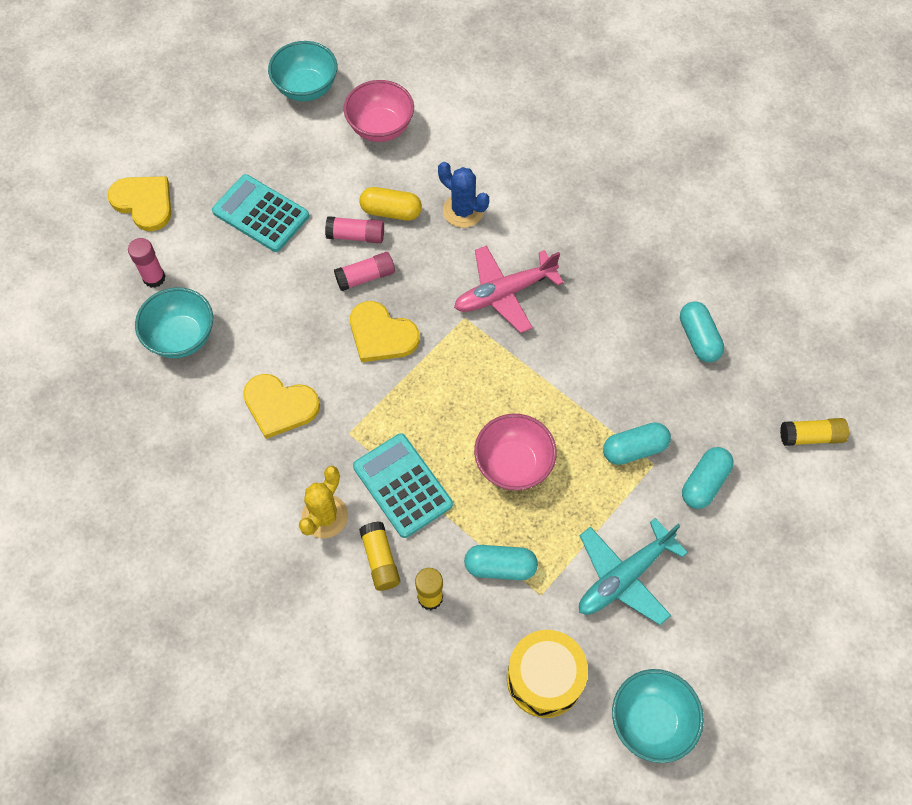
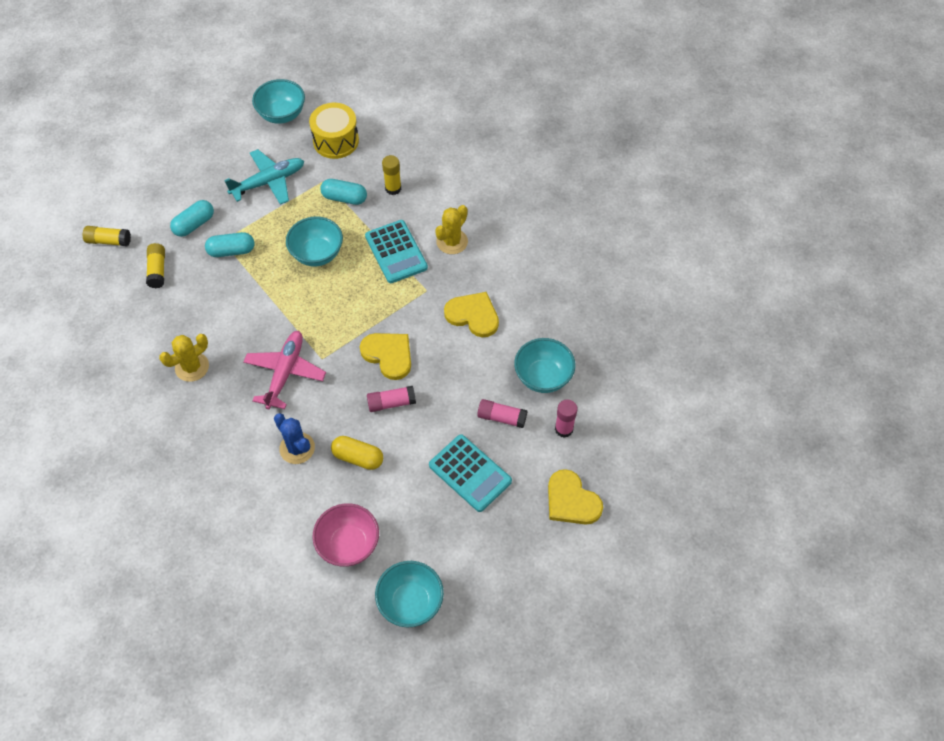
camera: 170 degrees left, 5 degrees down
(356, 236) = (392, 440): pink glue stick -> pink glue stick (501, 417)
(380, 560) = (420, 212): yellow glue stick -> yellow glue stick (157, 270)
(504, 293) = (285, 372): pink plane -> pink plane turned 60 degrees counterclockwise
(513, 464) = (317, 254): pink bowl -> turquoise bowl
(620, 282) = (192, 367): none -> yellow cactus
(698, 338) = (152, 316): turquoise capsule -> none

